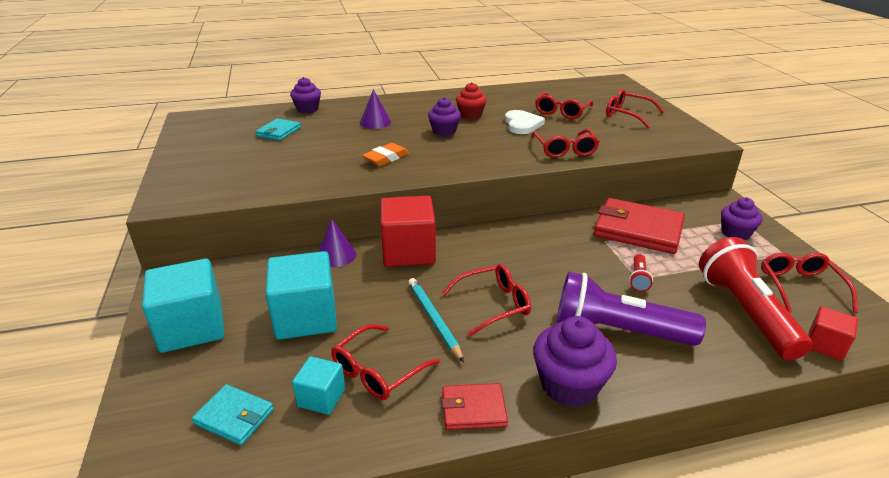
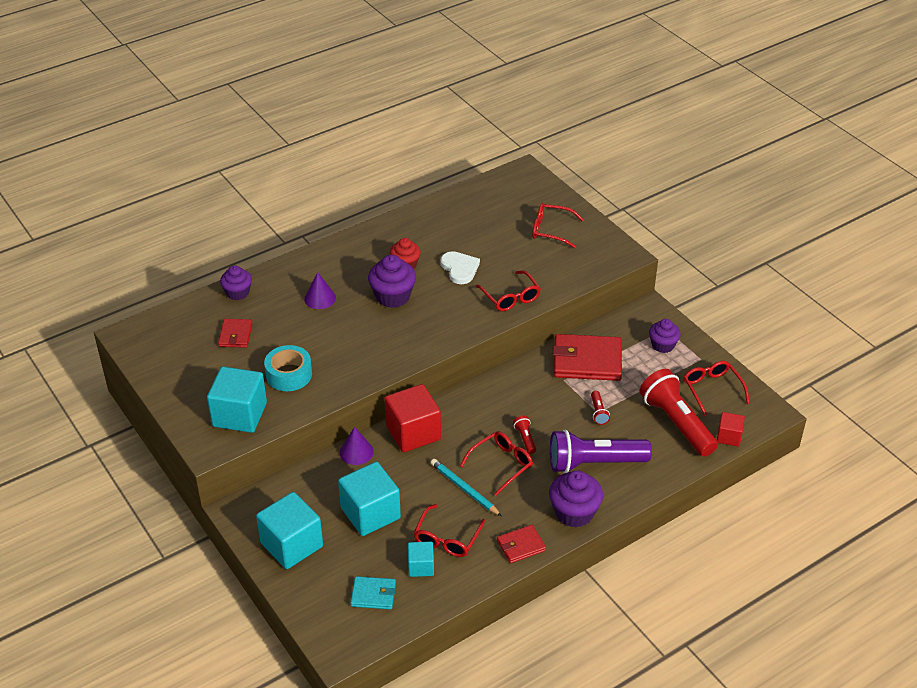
camera: 20 degrees left, 10 degrees up
(223, 183) = (239, 415): none -> turquoise cube
(279, 132) = (235, 335): turquoise wallet -> red wallet
(299, 164) = (289, 374): none -> turquoise tape
(386, 158) = (361, 347): orange eraser -> none
(444, 131) = (392, 296): purple cupcake -> purple cupcake, size x1.51
(535, 285) = (525, 439): none -> red flashlight
(562, 112) = (489, 239): red glasses -> none

